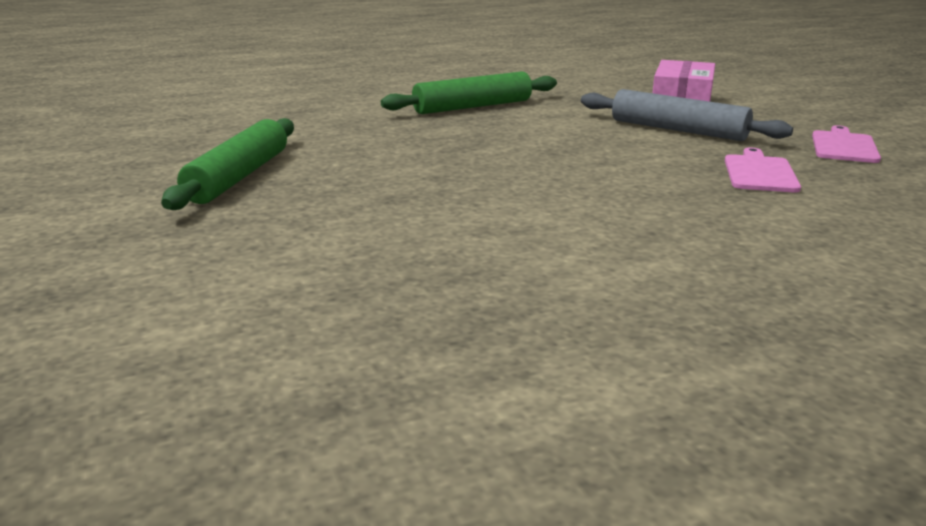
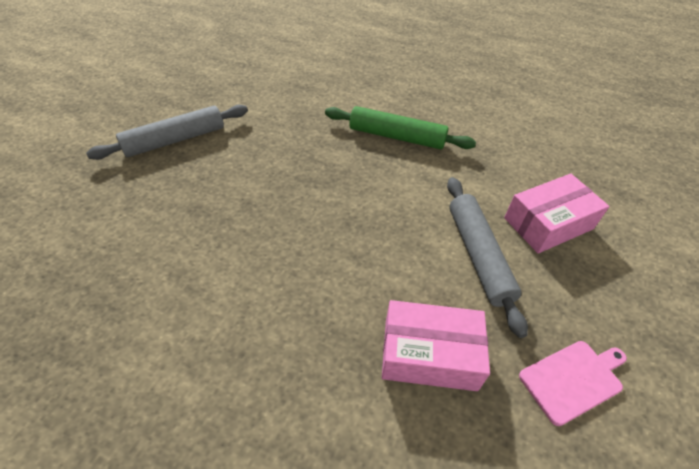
camera: 45 degrees right, 25 degrees up
(238, 177) = (175, 140): green rolling pin -> grey rolling pin
(759, 173) = (429, 354): pink cutting board -> pink box

